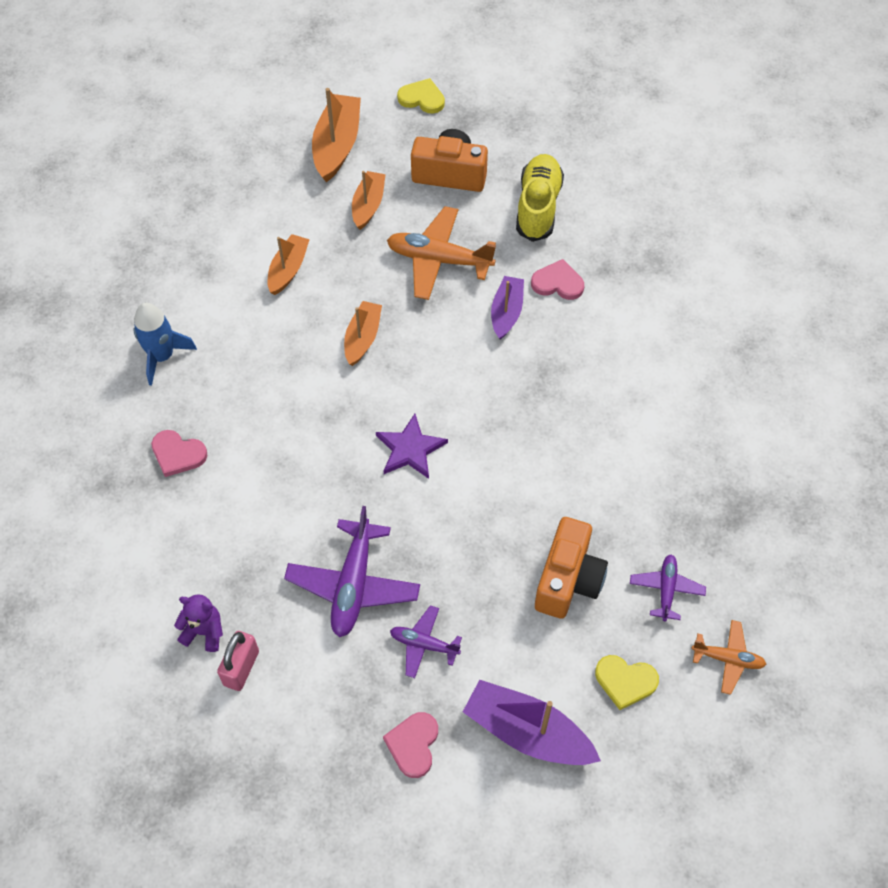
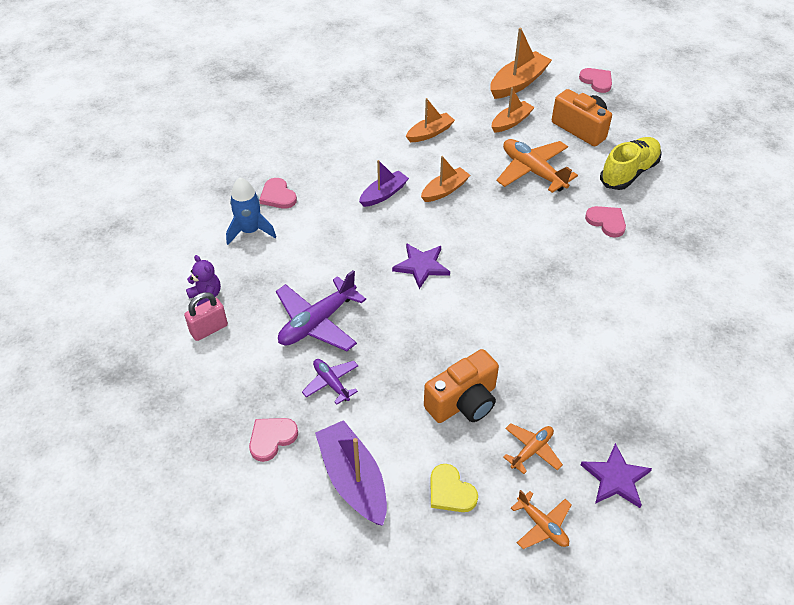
camera: 35 degrees right, 10 degrees down
(162, 356) = (315, 142): blue rocket -> blue rocket (250, 231)
(422, 98) = (597, 81): yellow heart -> pink heart
(506, 312) = (555, 221): purple boat -> purple boat (384, 194)
(666, 589) = (531, 450): purple plane -> orange plane
(756, 569) = (615, 478): none -> purple star

